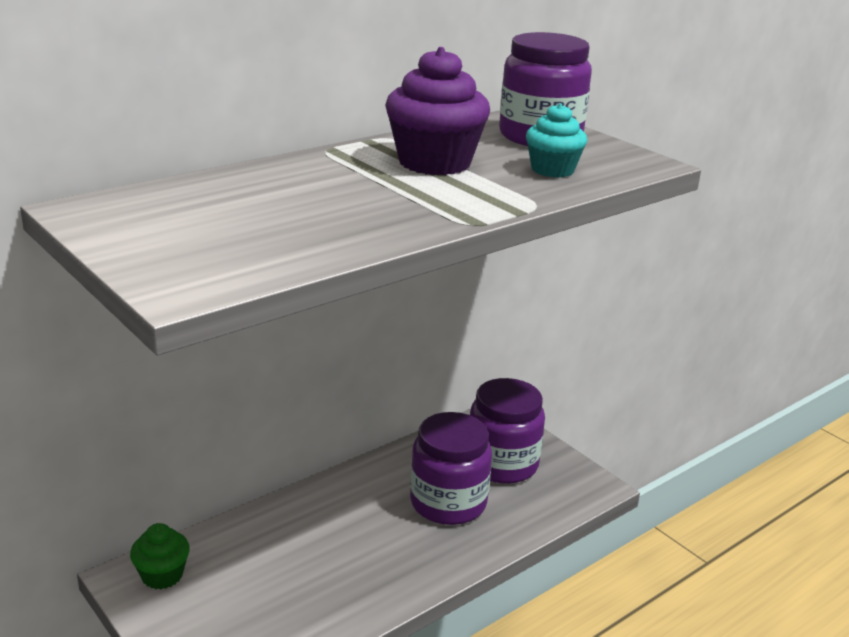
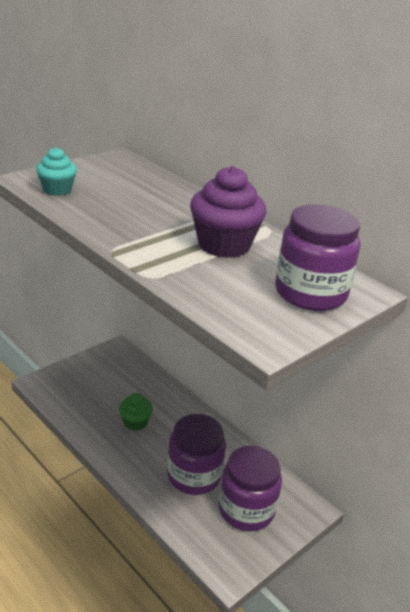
camera: 85 degrees right, 5 degrees up
(162, 575) = (119, 359): green cupcake -> green cupcake (135, 422)
(552, 170) = (227, 291): turquoise cupcake -> turquoise cupcake (57, 190)

